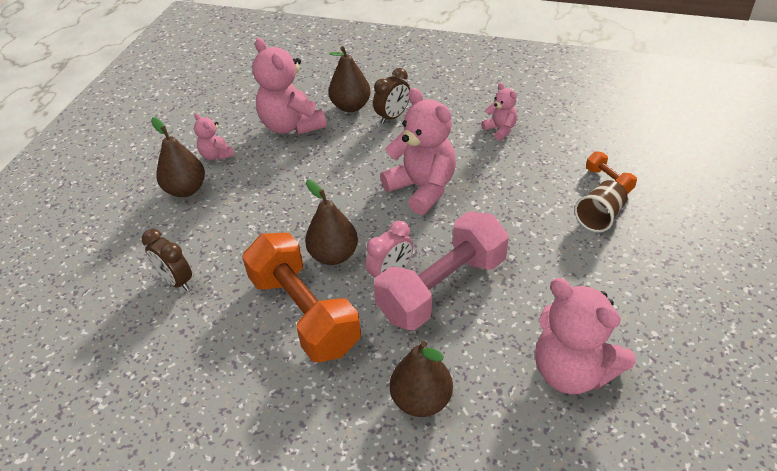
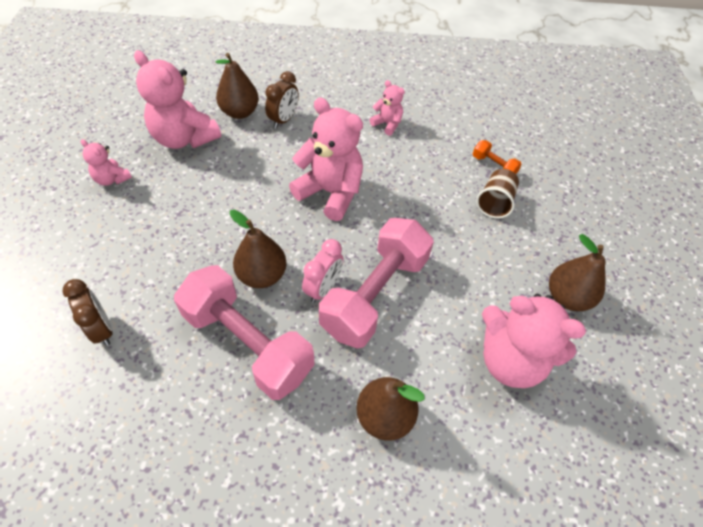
camera: 20 degrees left, 10 degrees up
(176, 281) = (102, 329): brown clock -> brown clock turned 150 degrees counterclockwise
(186, 189) = (87, 222): brown pear -> brown pear (567, 297)
(304, 313) = (248, 343): orange dumbbell -> pink dumbbell

